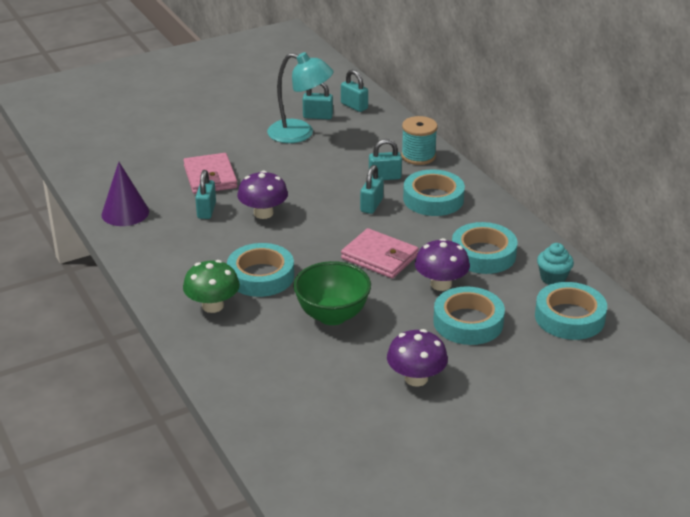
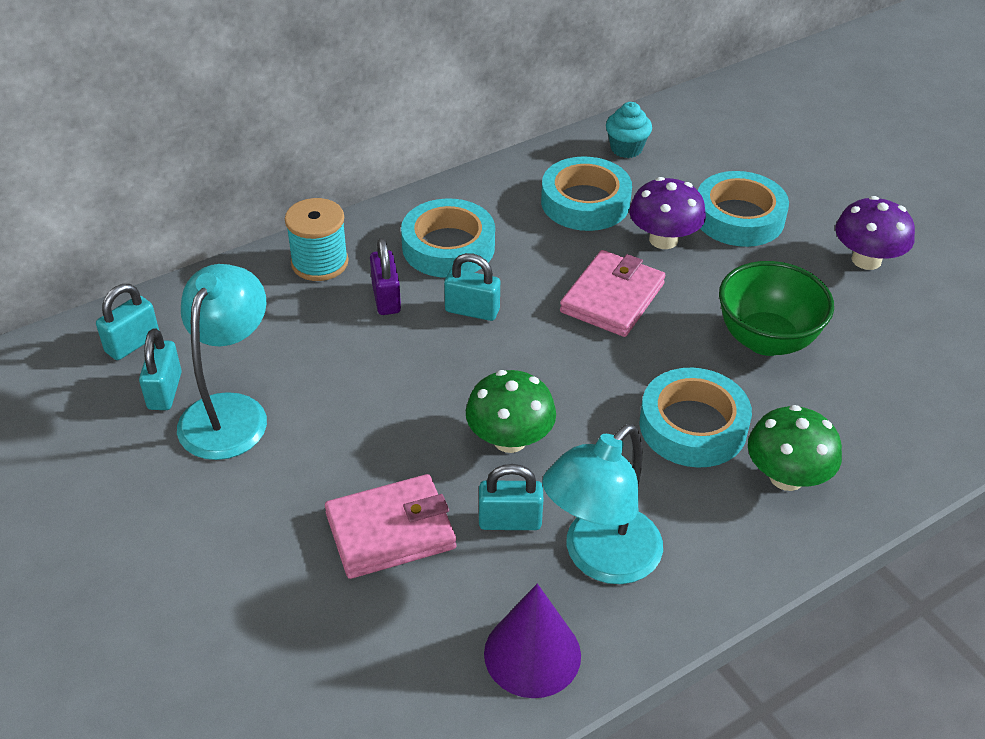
camera: 95 degrees left, 10 degrees up
(174, 236) = (600, 558): none -> turquoise lamp
(263, 213) = (510, 439): purple mushroom -> green mushroom
(384, 177) = (386, 298): turquoise padlock -> purple padlock
(569, 317) = (703, 141): turquoise tape -> none

